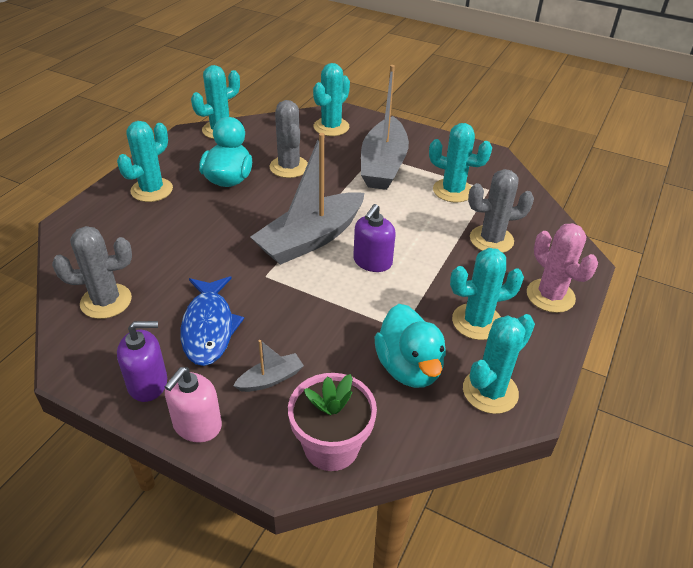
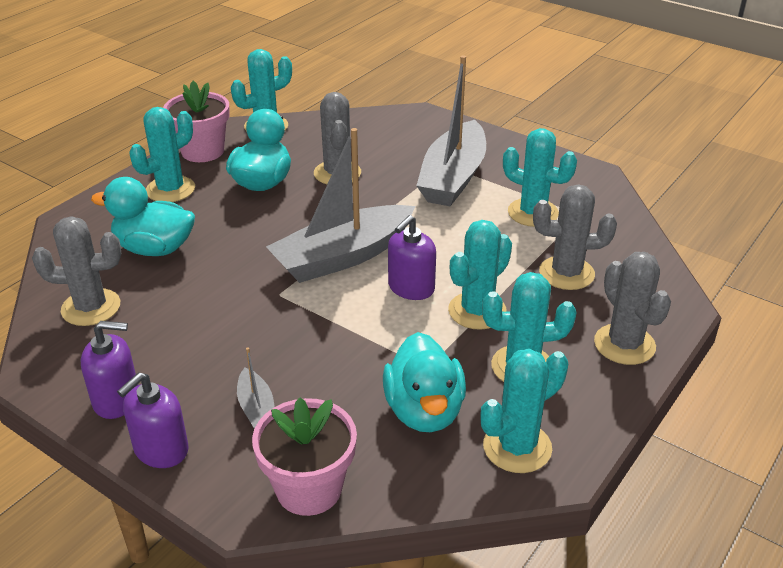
camera: 10 degrees right, 5 degrees down
(150, 244) = (154, 249): none -> turquoise duck
(171, 154) = (202, 151): none -> pink flower pot
(197, 425) = (161, 449): pink soap dispenser -> purple soap dispenser
(209, 327) = (199, 346): blue fish -> none
(270, 379) = (256, 408): grey boat -> grey boat turned 90 degrees clockwise
(331, 127) = (400, 130): turquoise cactus -> turquoise cactus (477, 311)
(550, 296) = (624, 344): pink cactus -> grey cactus

